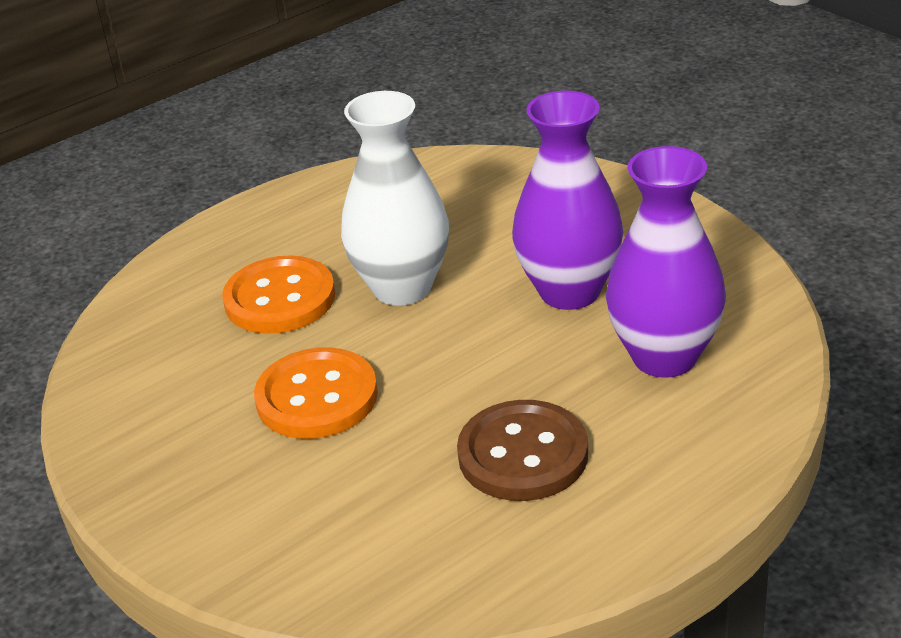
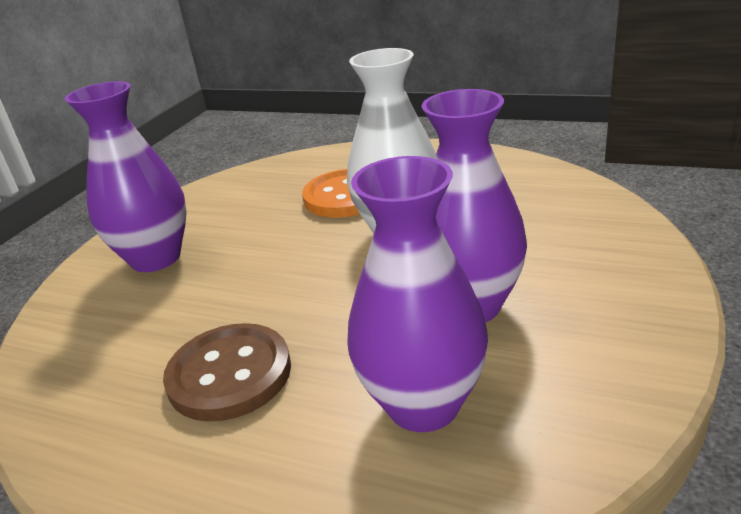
camera: 60 degrees right, 5 degrees down
(231, 474) = (156, 258): none -> purple vase
(317, 397) = (250, 253): orange button -> none

